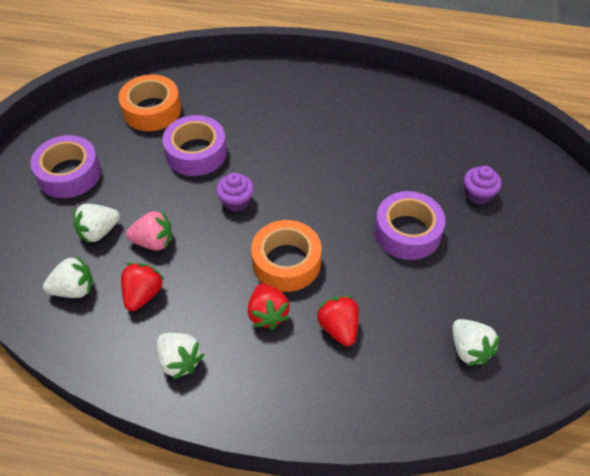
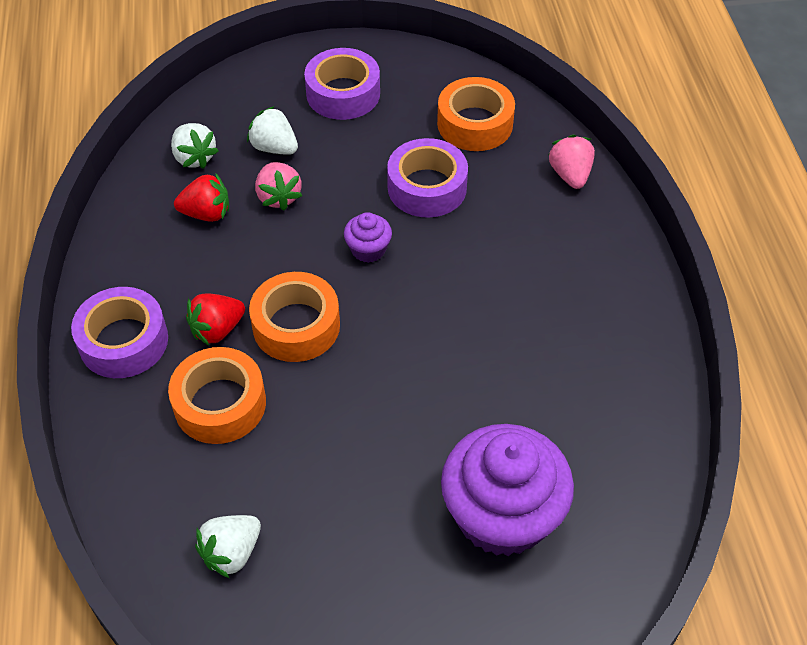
camera: 70 degrees right, 0 degrees up
(179, 361) = (135, 272): white strawberry -> none
(228, 79) = (570, 175): none -> pink strawberry
(338, 328) = (220, 404): red strawberry -> orange tape
(407, 232) = (394, 441): purple tape -> purple tape (123, 341)
(478, 194) = (502, 515): purple cupcake -> purple cupcake, size x2.25

